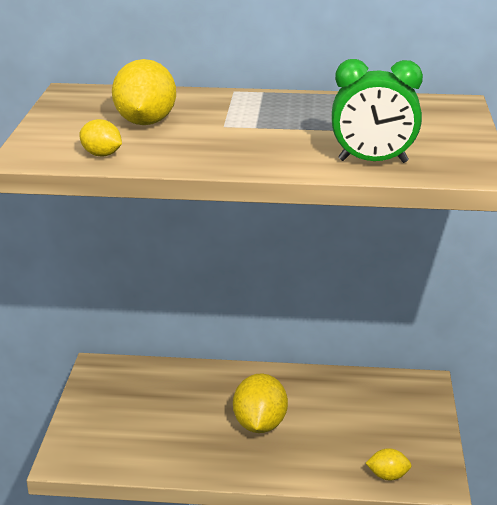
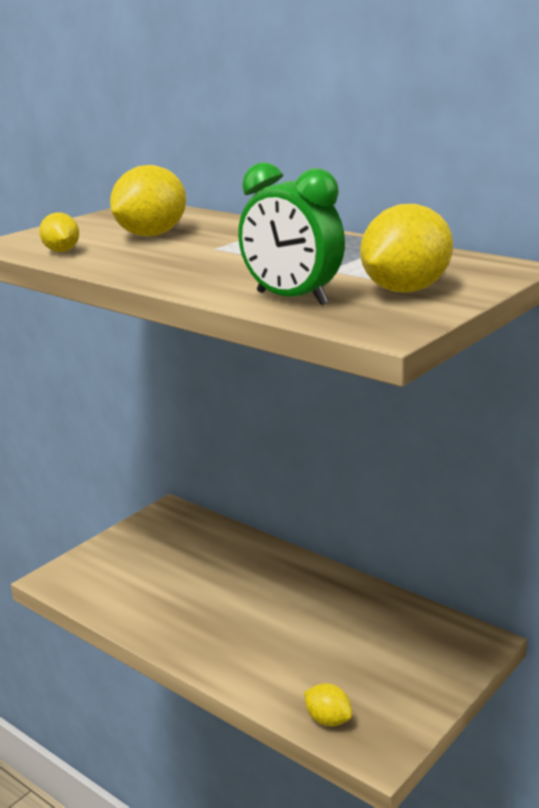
camera: 35 degrees right, 5 degrees down
(260, 424) = (254, 615): yellow lemon -> yellow lemon (405, 290)

